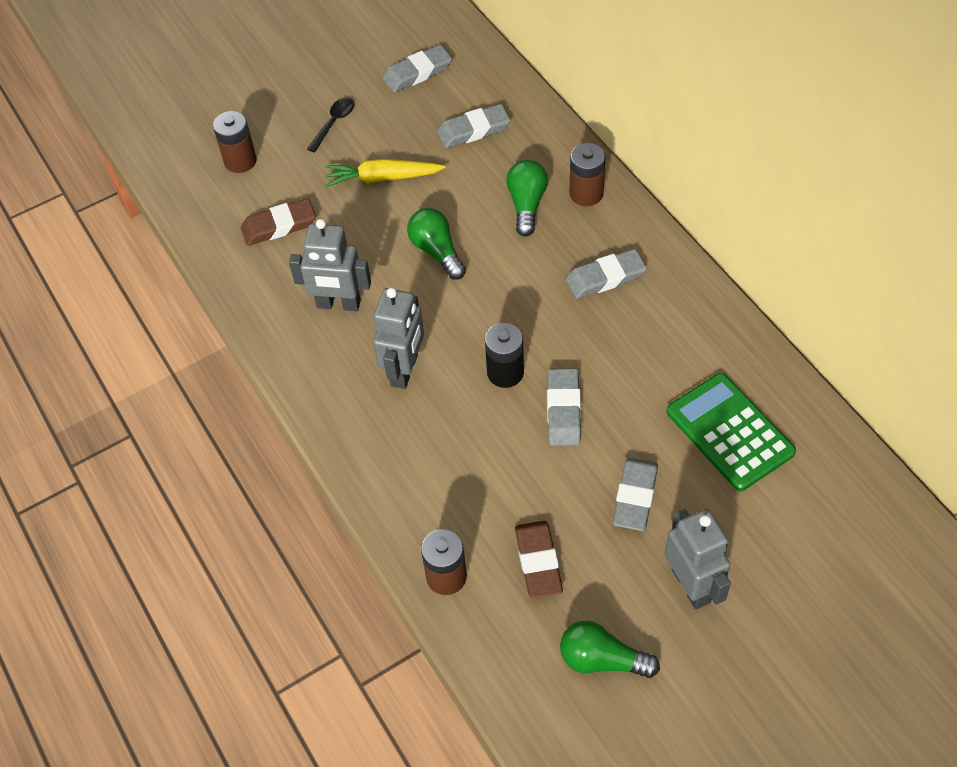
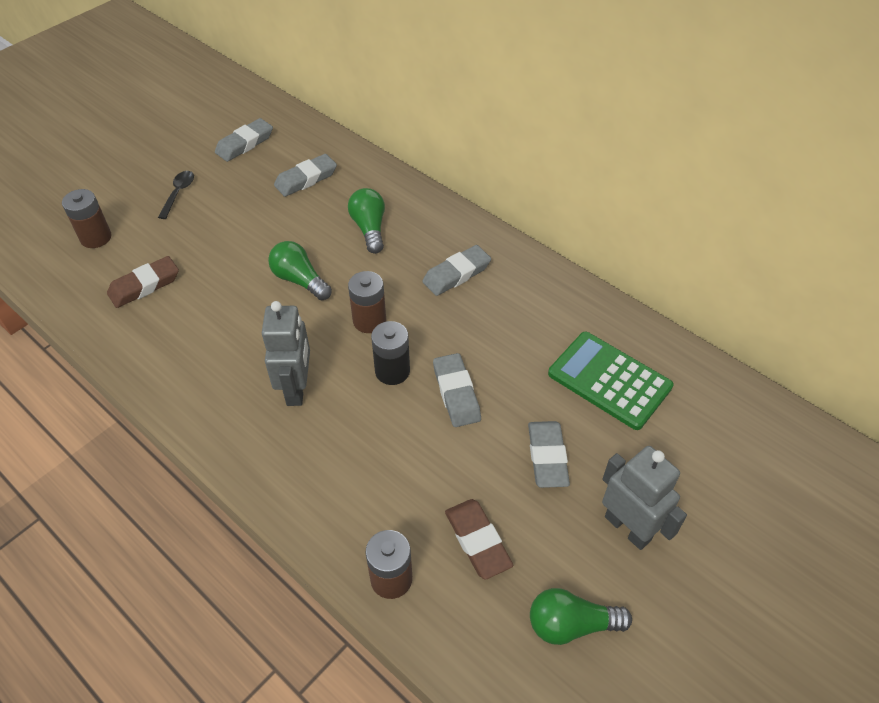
camera: 20 degrees left, 5 degrees down
(338, 304) = (218, 342): grey robot -> none
(382, 178) = (234, 229): yellow carrot -> none
(586, 193) = (418, 211): brown battery -> brown battery (369, 320)

